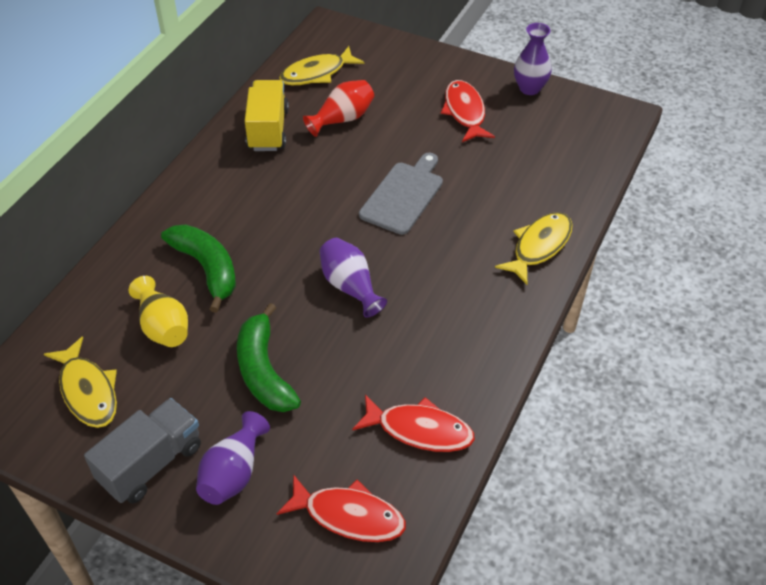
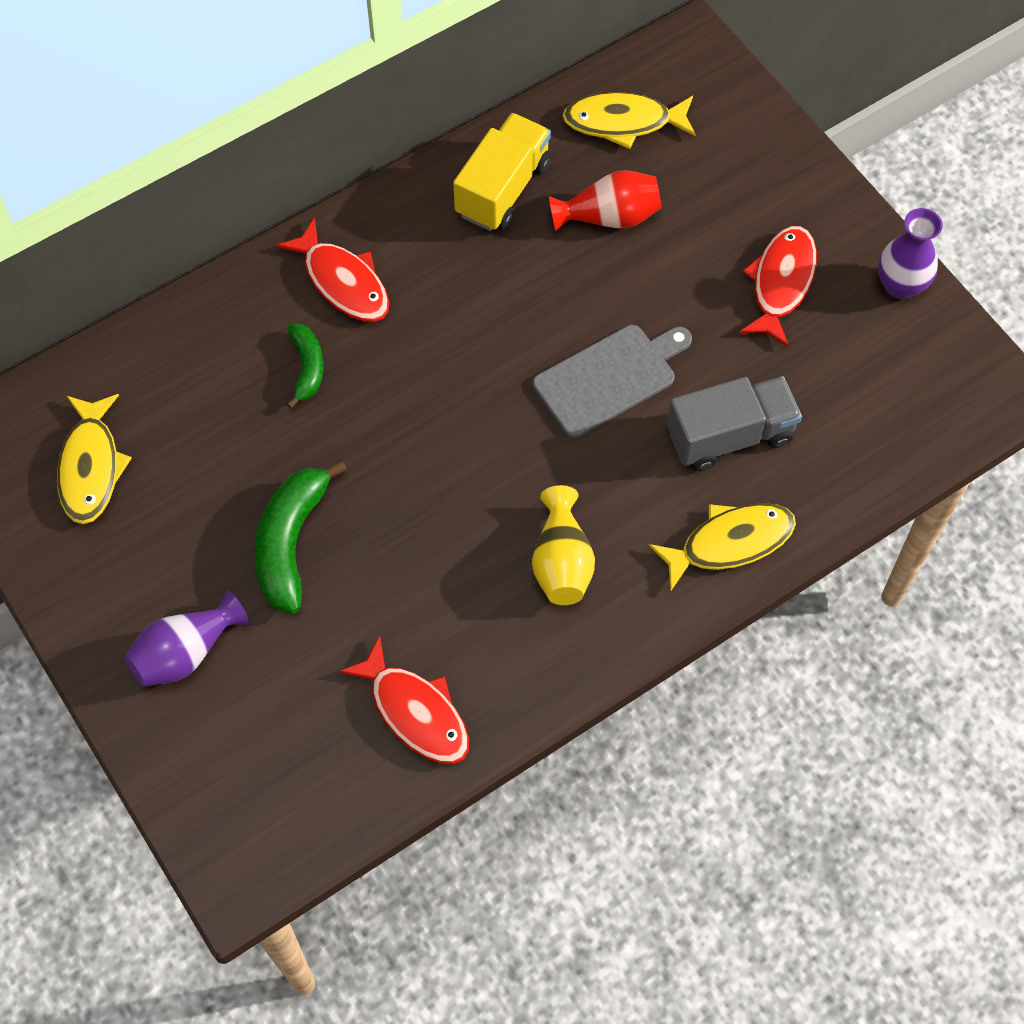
camera: 30 degrees right, 15 degrees up
(151, 463) = (109, 593): grey truck -> grey truck (729, 435)
(163, 327) = (214, 424): yellow vase -> yellow vase (562, 561)
(207, 268) = (307, 367): green banana -> green banana, size x0.58
(348, 515) = (274, 770): red fish -> red fish (343, 282)
(350, 286) = (458, 479): purple vase -> none

